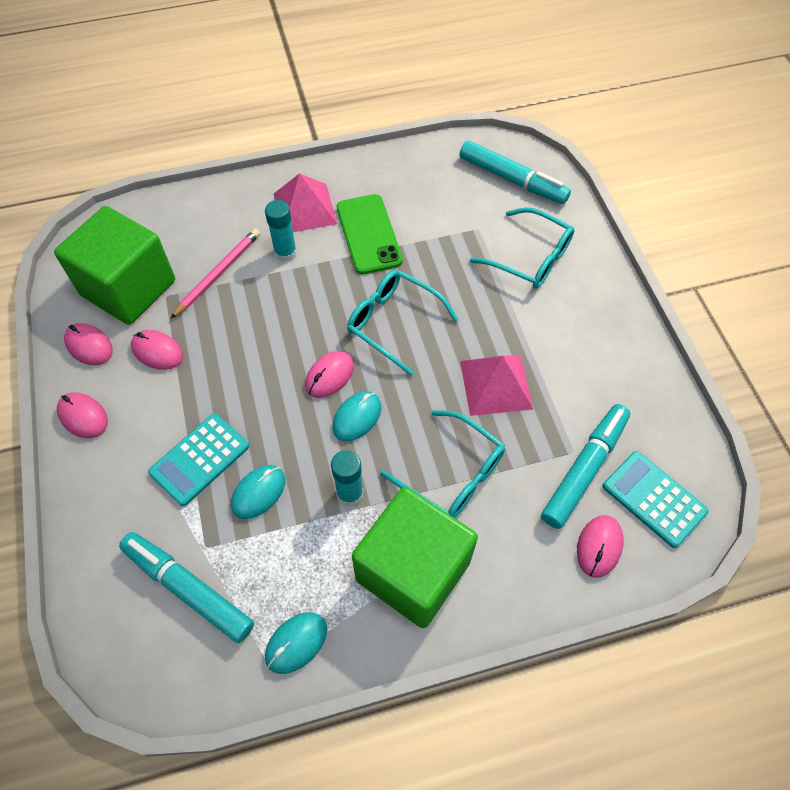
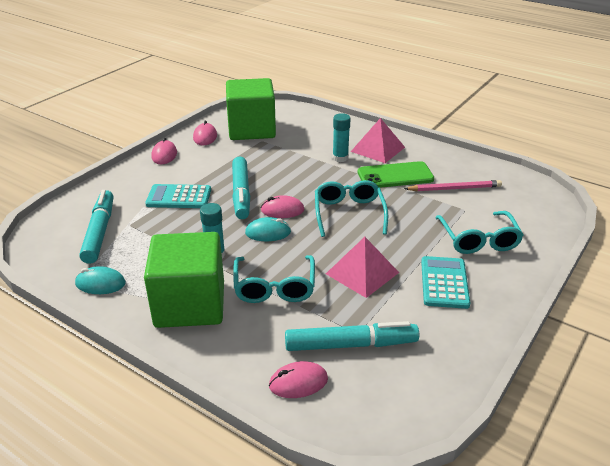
camera: 50 degrees right, 25 degrees down
(157, 351) = (226, 154): pink mouse -> none
(218, 274) = (296, 147): pink pencil -> pink pencil (454, 188)
(258, 493) = (180, 225): turquoise mouse -> none
(368, 234) = (395, 176): green phone -> green phone turned 45 degrees clockwise
(512, 180) = (525, 204): turquoise marker -> turquoise marker (241, 193)
(654, 499) = (371, 394): turquoise calculator -> turquoise calculator (444, 283)

